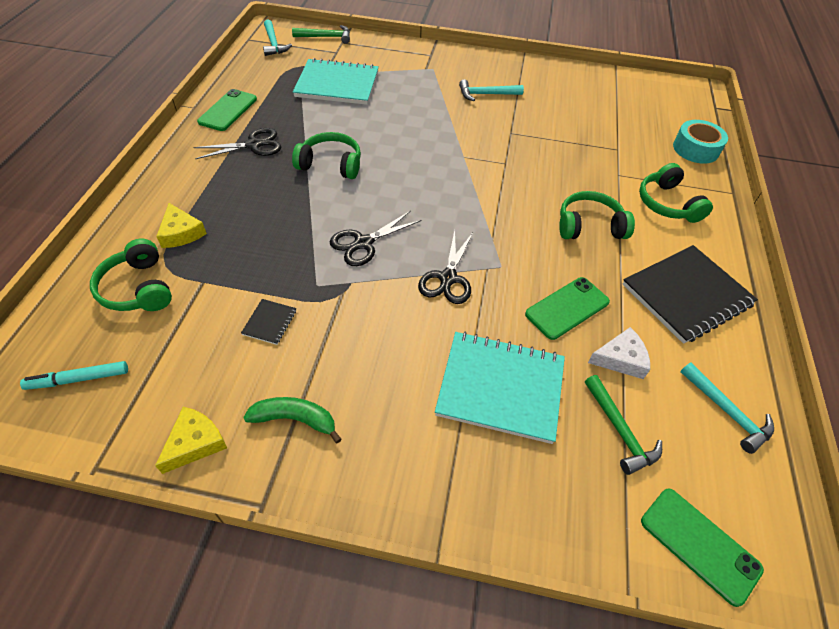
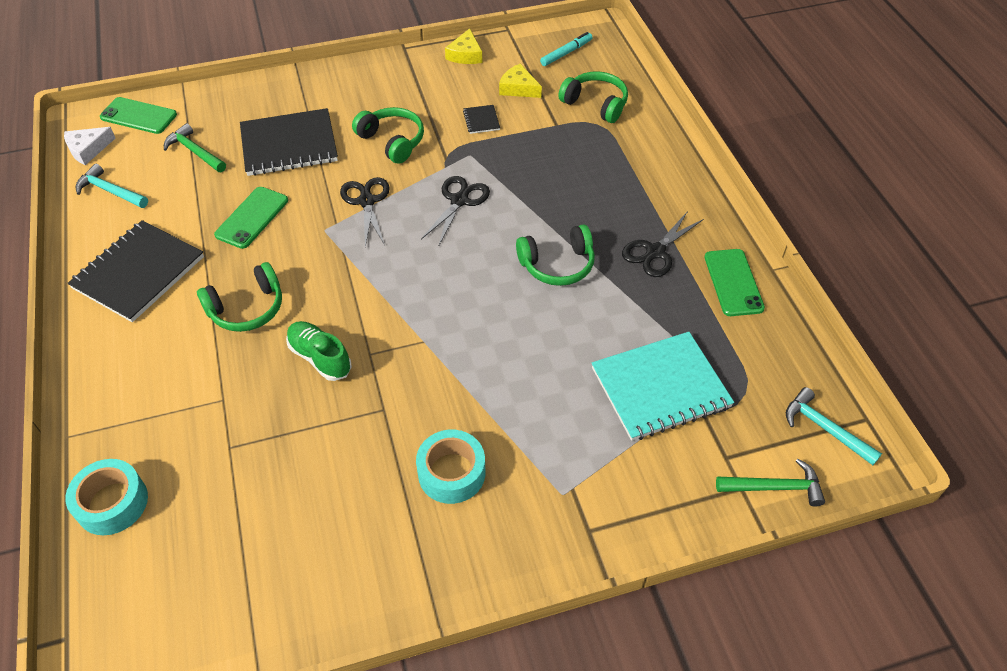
camera: 155 degrees right, 0 degrees up
(181, 233) = (615, 148): yellow cheese -> yellow cheese (518, 88)
(295, 419) = (416, 83): green banana -> none
(326, 37) = (775, 487): green hammer -> green hammer turned 150 degrees counterclockwise
(486, 94) = (451, 473): turquoise hammer -> turquoise tape
(500, 387) = (289, 145): turquoise notebook -> black notebook
(542, 173) = (320, 358): none -> green shoe
(620, 359) = (198, 196): white cheese -> white cheese (88, 149)
(667, 204) = (157, 379): green headphones -> green headphones (392, 141)

